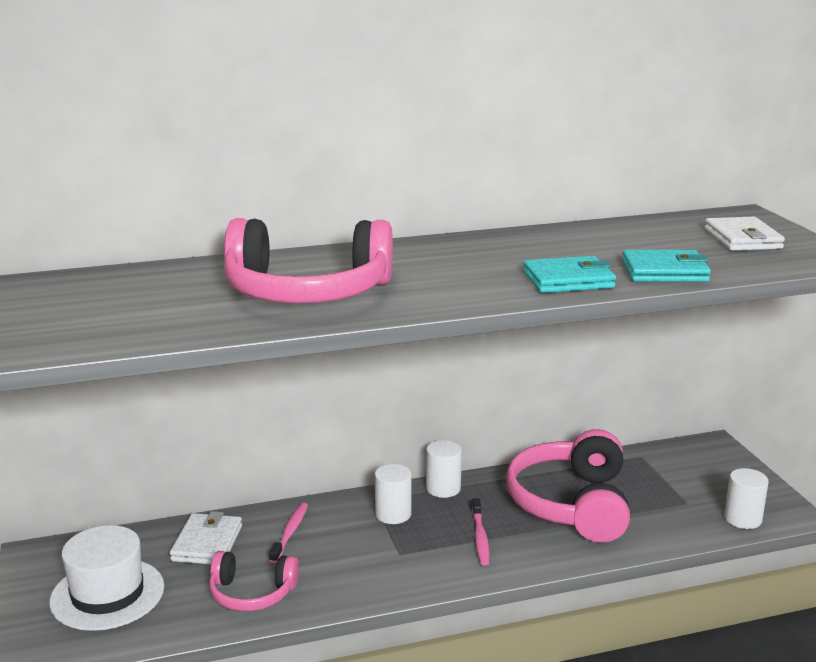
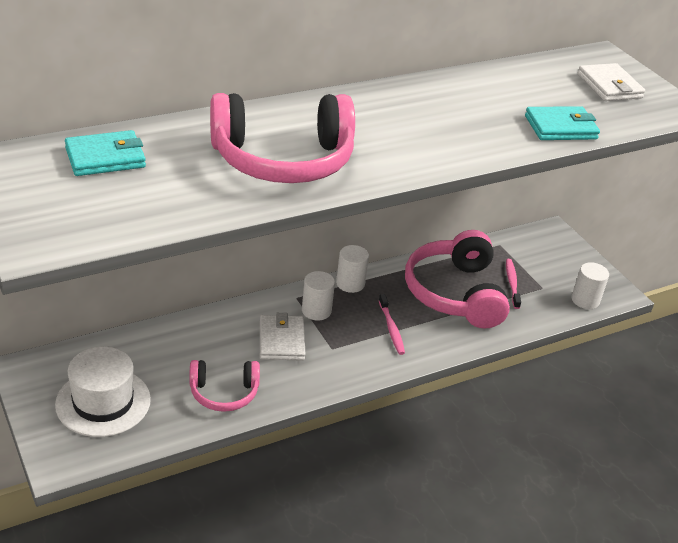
camera: 15 degrees left, 15 degrees up
(207, 543) = (170, 348): white wallet -> white wallet (281, 340)
(290, 532) = (237, 333): pink toothbrush -> pink toothbrush (512, 283)
(568, 280) = (489, 139): turquoise wallet -> turquoise wallet (105, 157)

